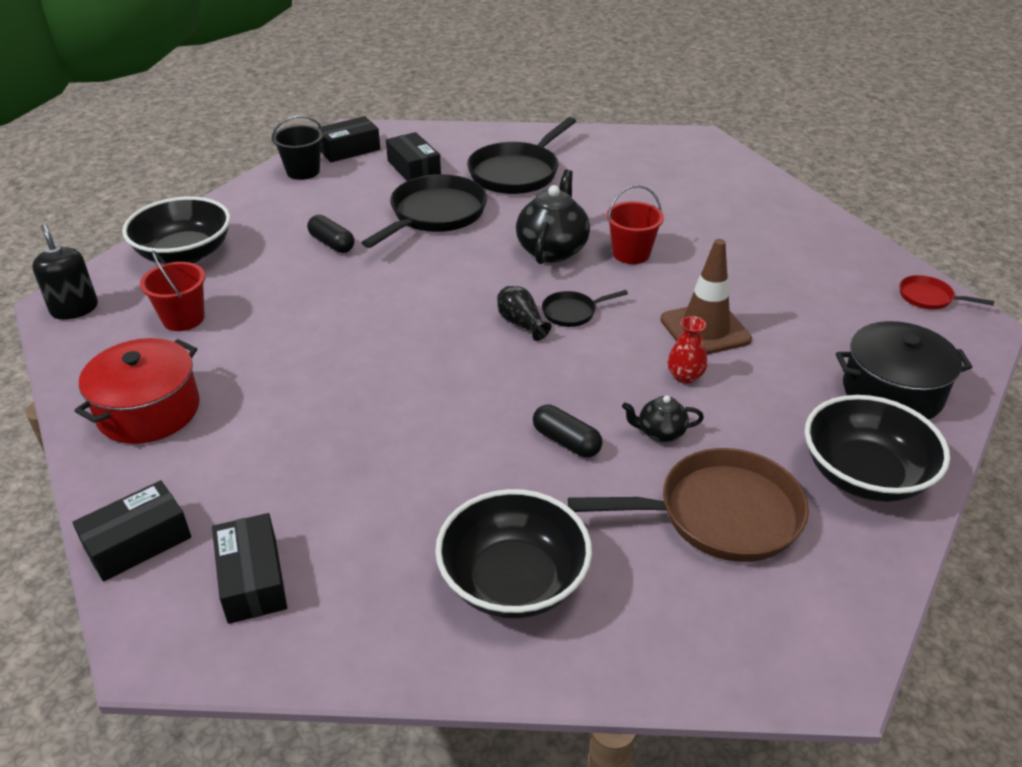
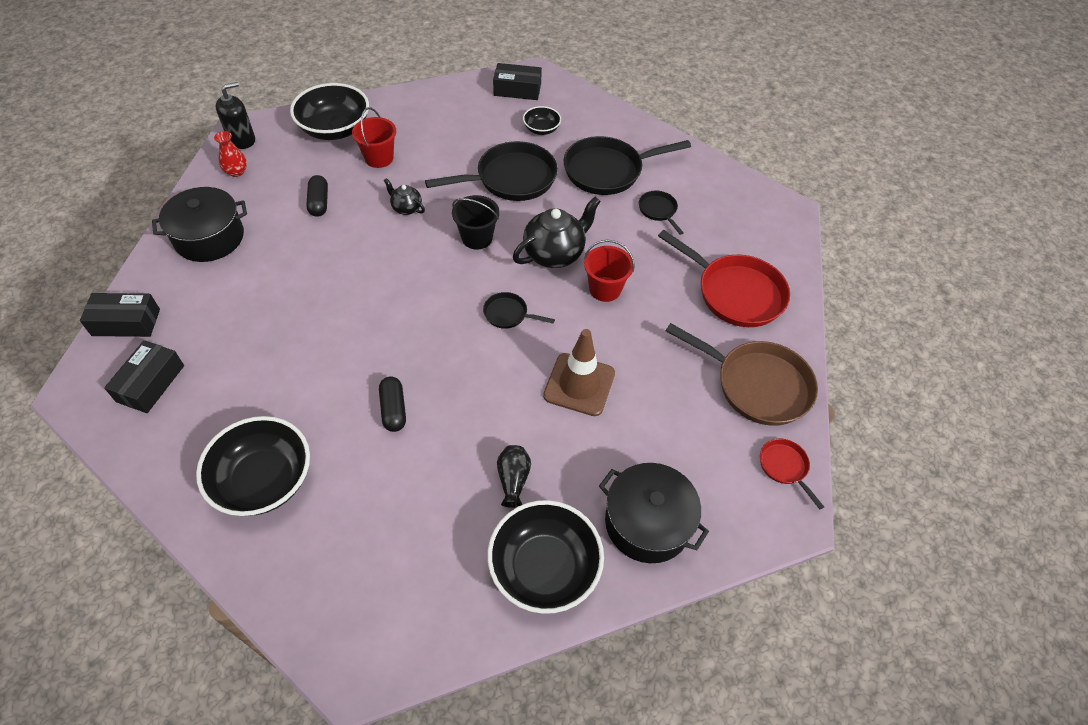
camera: 35 degrees right, 15 degrees up
(74, 309) = (242, 140): black soap dispenser -> black soap dispenser turned 45 degrees clockwise
(149, 411) = (209, 237): red pot -> black pot
(183, 318) = (287, 180): red bucket -> red bucket (379, 158)
(303, 171) = (468, 95): black bucket -> black bucket (477, 238)
(332, 243) = (423, 168): black capsule -> black capsule (319, 202)
(414, 168) = (541, 129): black box -> black bowl
(521, 323) = (467, 303): black vase -> black vase (513, 480)
(599, 181) = (658, 211): none -> black pan
(660, 433) = (455, 443): black teapot -> black teapot (406, 208)
(685, 376) = (521, 412): red vase -> red vase (236, 172)
(719, 514) = (420, 525): brown pan -> brown pan (756, 385)
(736, 207) = (735, 293): none -> red pan

